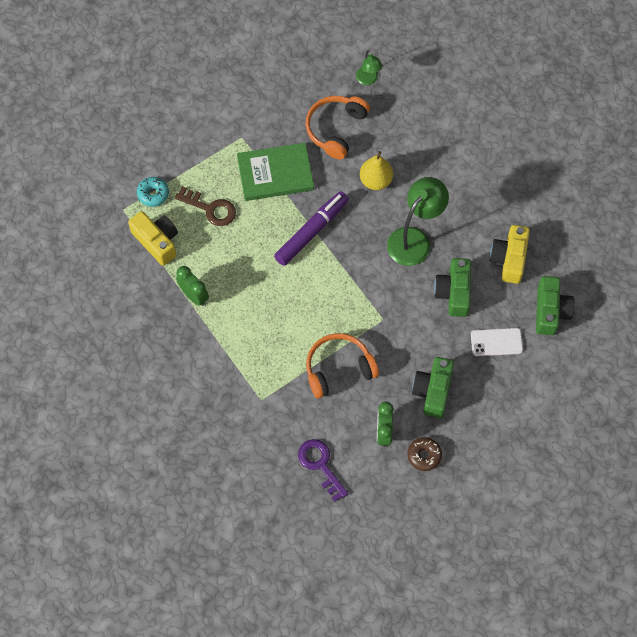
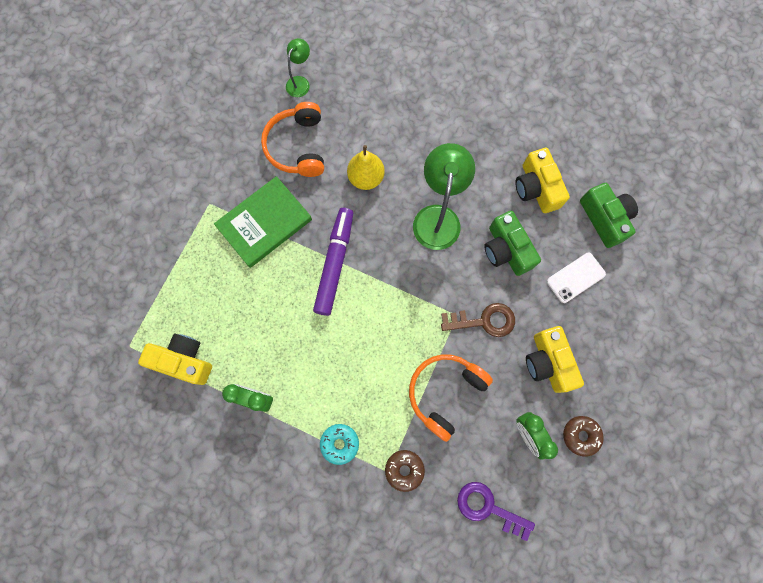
camera: 30 degrees left, 10 degrees up
(153, 194) = (151, 311): turquoise donut -> turquoise donut (339, 443)
(210, 208) = (220, 295): brown key -> brown key (484, 321)
(274, 405) = (404, 469): none -> brown donut
(368, 80) = (300, 82): green lamp -> green lamp turned 105 degrees counterclockwise
(433, 391) = (548, 362): green camera -> yellow camera

